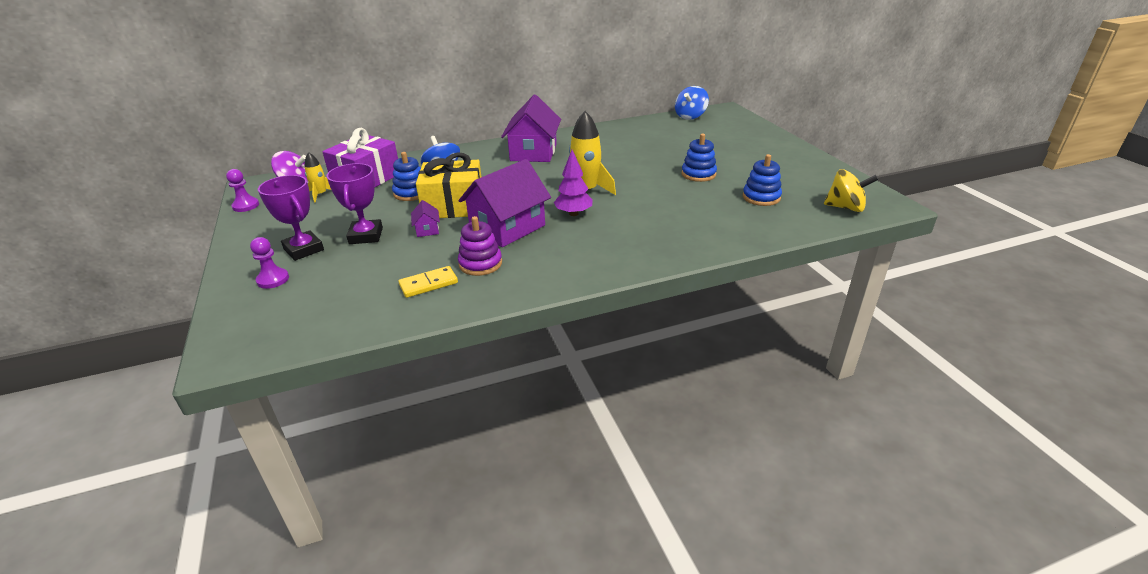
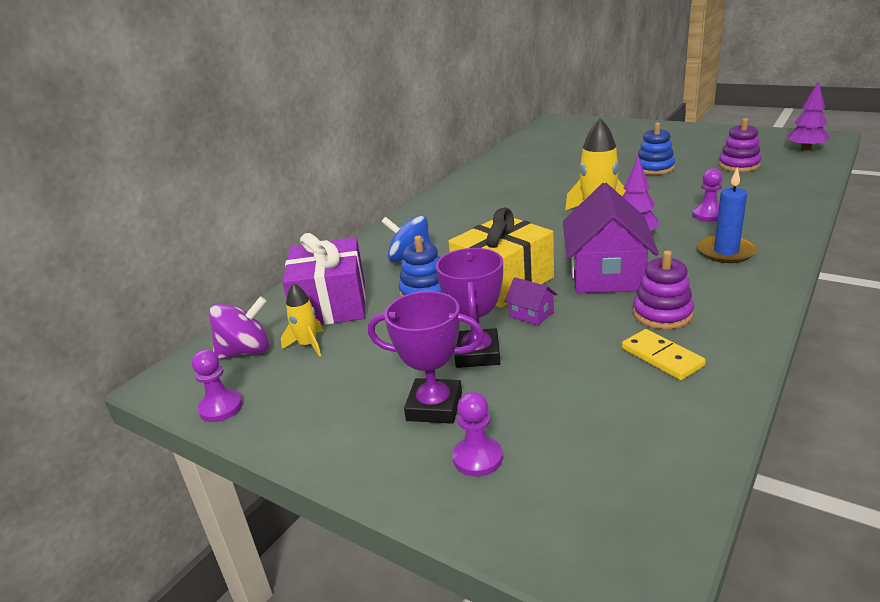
camera: 35 degrees left, 5 degrees down
(366, 236) = (477, 354): purple trophy -> purple trophy turned 45 degrees clockwise
(428, 284) = (661, 357): yellow domino -> yellow domino turned 60 degrees counterclockwise
(533, 152) = (467, 207): purple house -> none
(598, 249) = (726, 252): none -> blue candle
(648, 222) = (708, 215): none -> purple pawn
(690, 116) = (539, 133): blue spinning top -> none
(761, 197) = (739, 165): blue stacking toy -> purple stacking toy
(845, 207) = (805, 149): yellow spinning top -> purple tree

